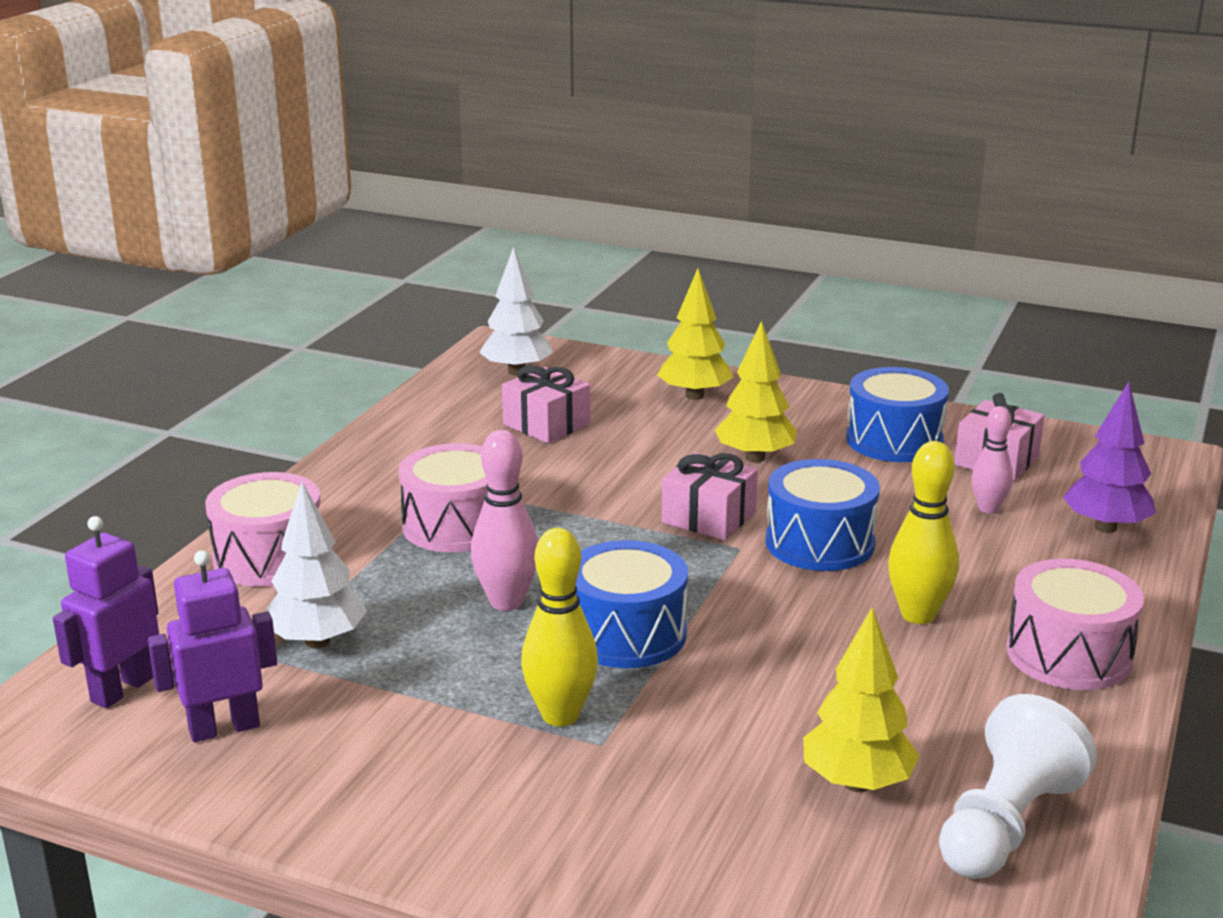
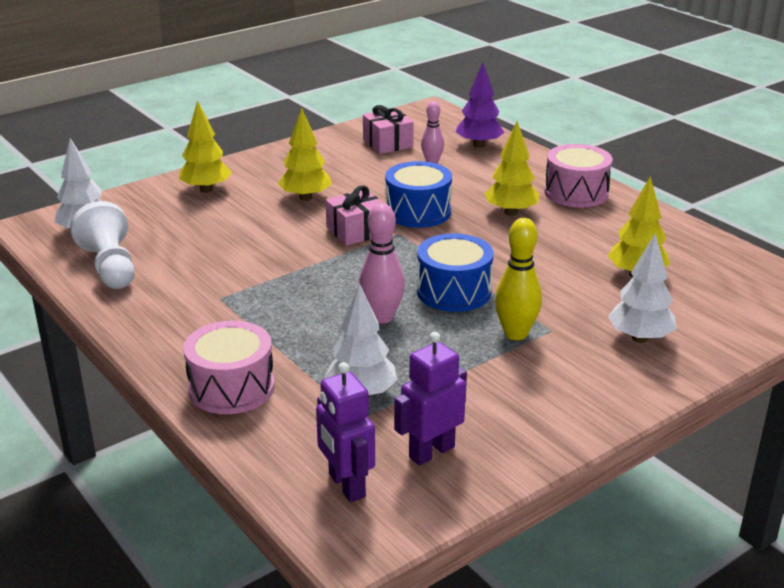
camera: 60 degrees left, 5 degrees up
(224, 728) = (431, 452): purple robot -> purple robot turned 45 degrees clockwise
(455, 525) = (271, 309): pink drum -> none
(546, 424) = (177, 243): pink gift -> none
(654, 834) = (640, 338): none -> white tree
(894, 440) = (335, 158): blue drum -> none
(918, 615) = (511, 212): yellow bowling pin -> yellow tree
(1005, 825) = (690, 253): white pawn -> white pawn (110, 267)

